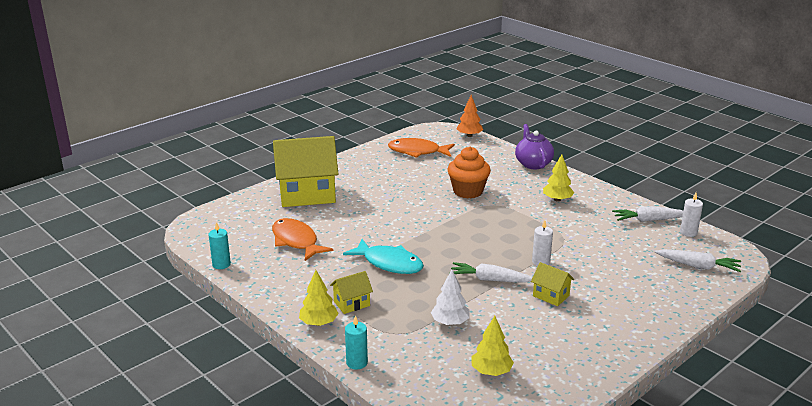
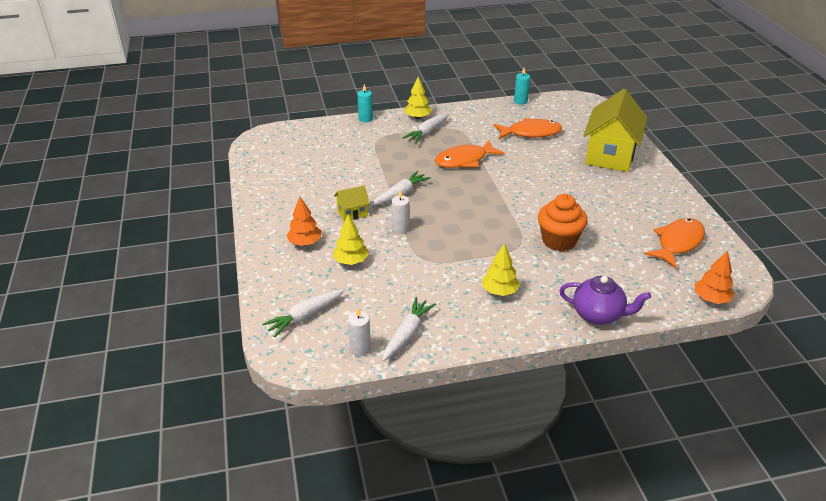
camera: 120 degrees right, 10 degrees up
(351, 303) = (427, 133): yellow house -> white carrot
(389, 263) = (464, 160): turquoise fish -> orange fish
(450, 322) = (368, 160): white tree -> none
(491, 371) = (306, 157): yellow tree -> yellow tree (351, 261)
(625, 304) = (305, 242): none -> orange tree

